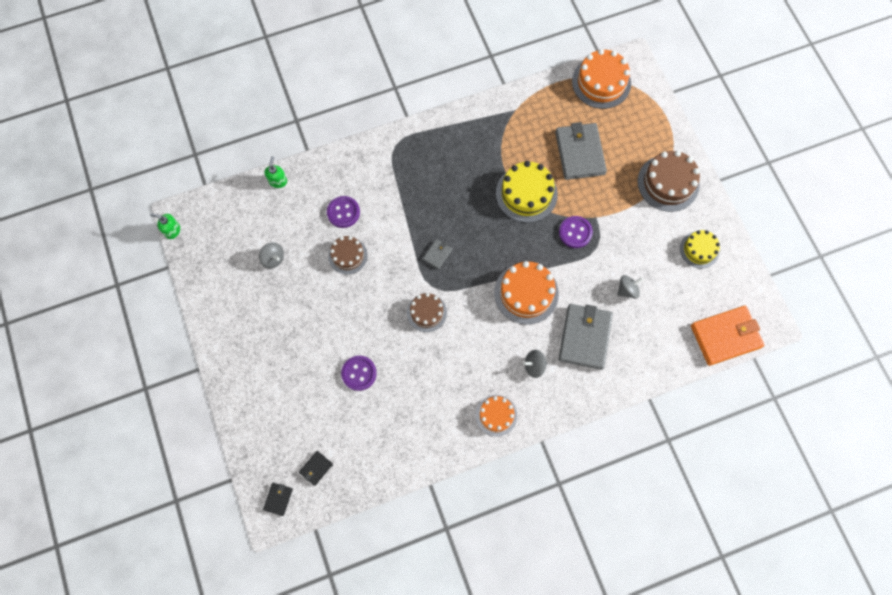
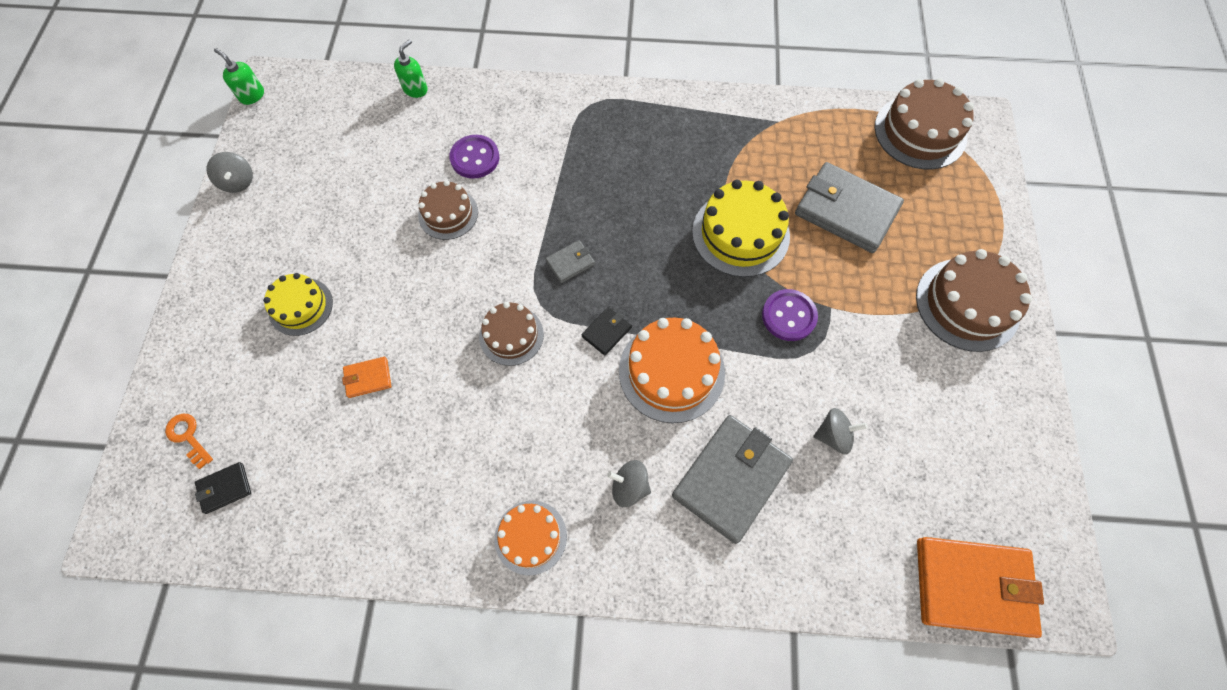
camera: 25 degrees right, 5 degrees down
(273, 259) = (350, 178): grey spinning top -> grey spinning top (238, 182)
(276, 452) = (188, 437): none -> orange key
(278, 499) = (145, 508): black wallet -> black wallet (607, 332)
(359, 373) = (368, 378): purple button -> orange wallet
(580, 153) = (846, 210): grey wallet -> grey wallet turned 75 degrees counterclockwise
(601, 82) = (920, 132): orange cake -> brown cake
(699, 249) = (980, 424): yellow cake -> yellow cake (300, 306)

